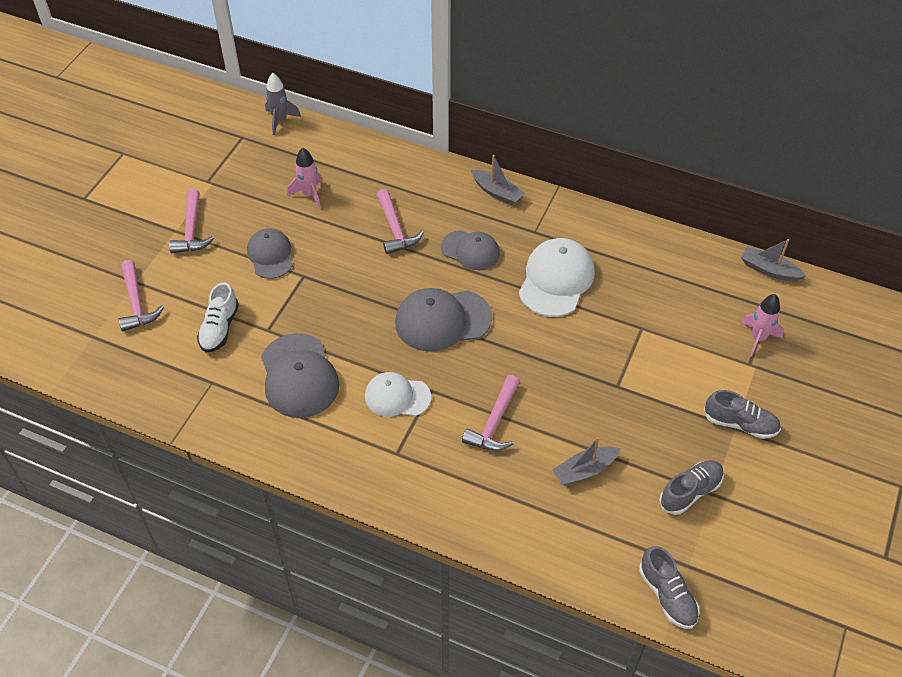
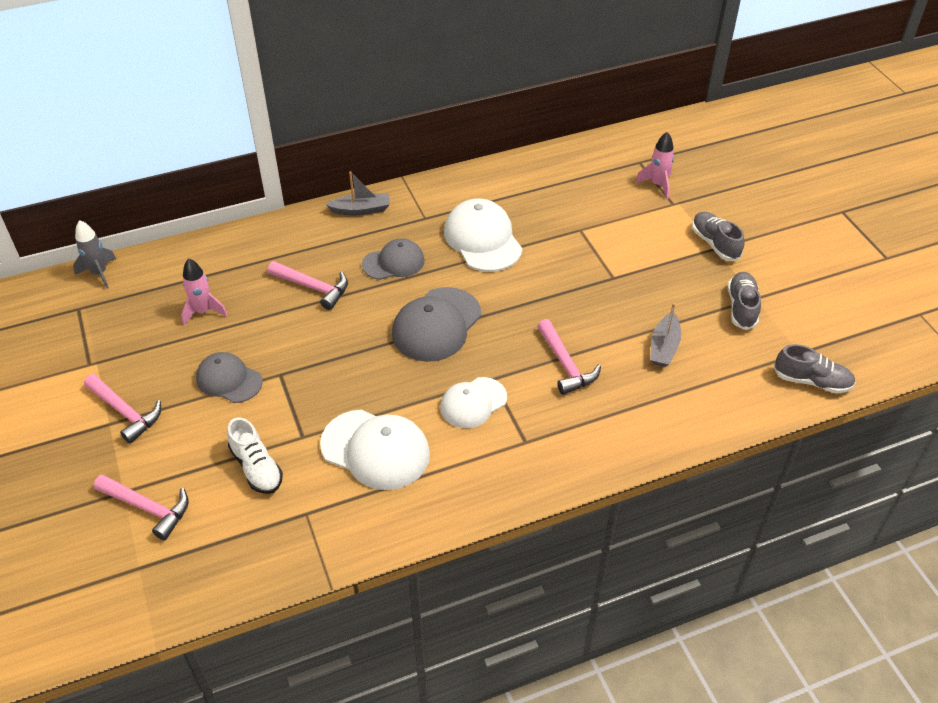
camera: 45 degrees left, 5 degrees down
(299, 376) = (375, 449): grey cap -> white cap
(740, 424) = (715, 244): grey shoe -> grey shoe turned 90 degrees counterclockwise
(769, 270) = (610, 139): grey boat -> none

